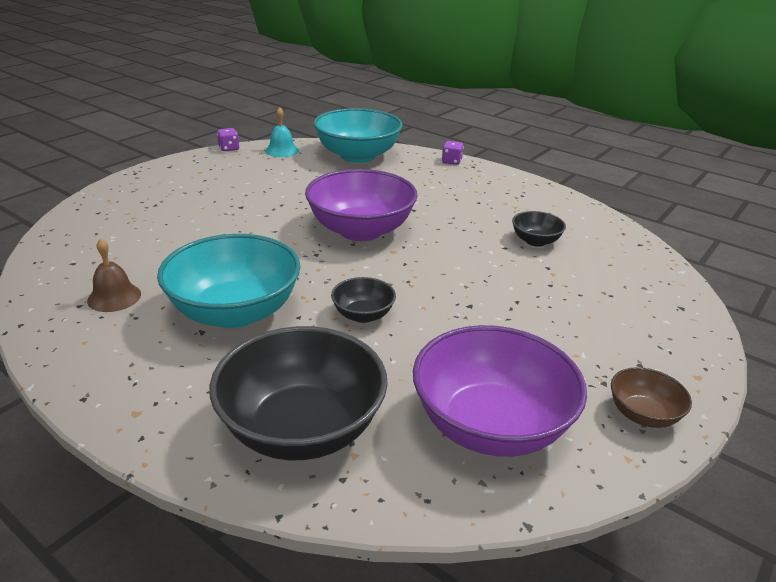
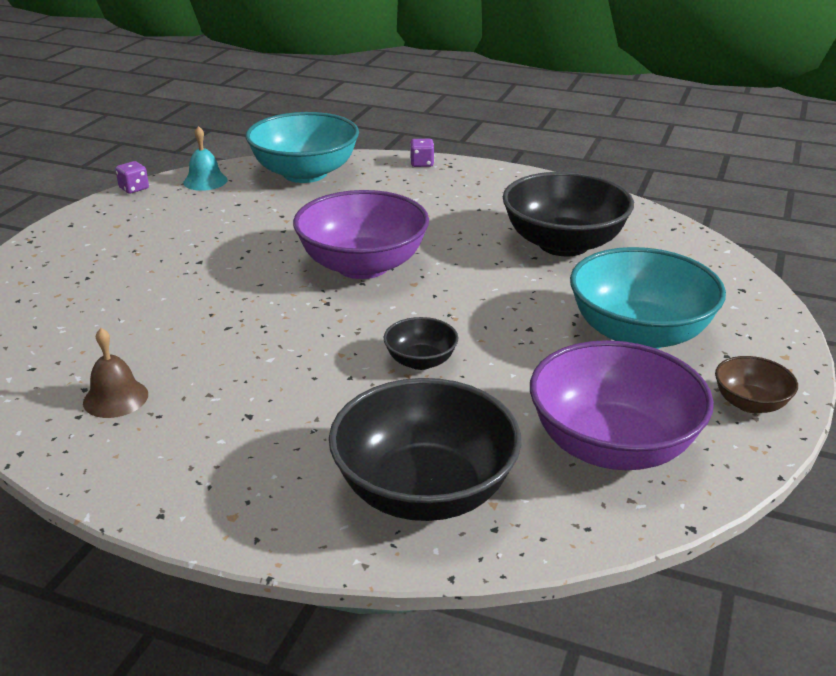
camera: 15 degrees left, 0 degrees up
(235, 312) = (274, 386): turquoise bowl -> turquoise bowl (639, 334)
(535, 241) = (563, 244): black bowl -> black bowl, size x2.09

